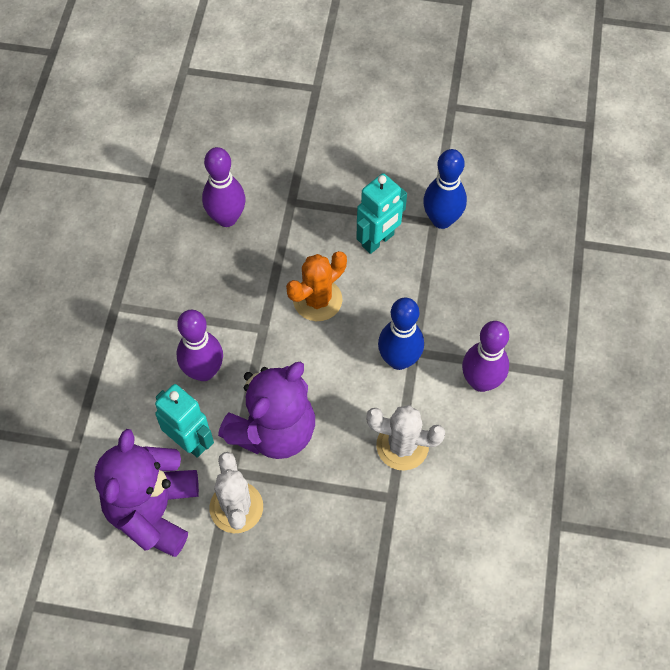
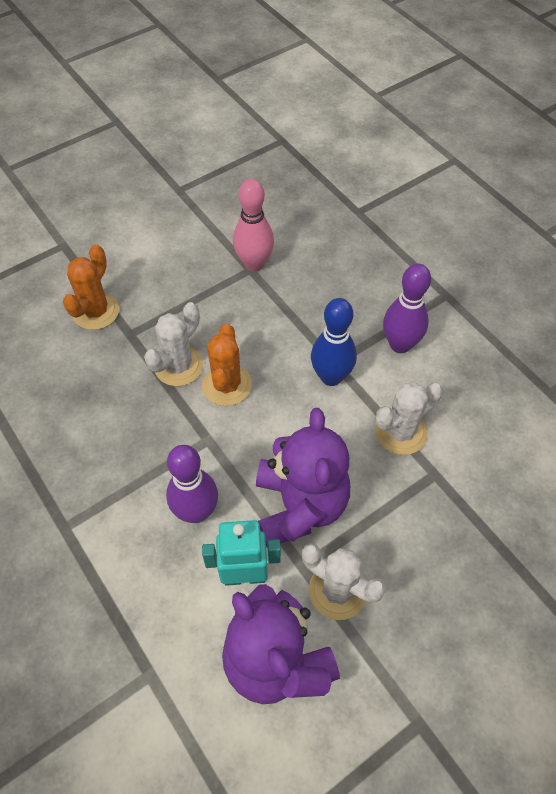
camera: 45 degrees left, 5 degrees down
(226, 218) = (90, 384): purple bowling pin -> none
(285, 163) = (96, 311): none -> orange cactus
(299, 256) = (178, 366): none -> white cactus
(378, 241) = (225, 310): turquoise robot -> none
(441, 220) = (254, 264): blue bowling pin -> pink bowling pin

